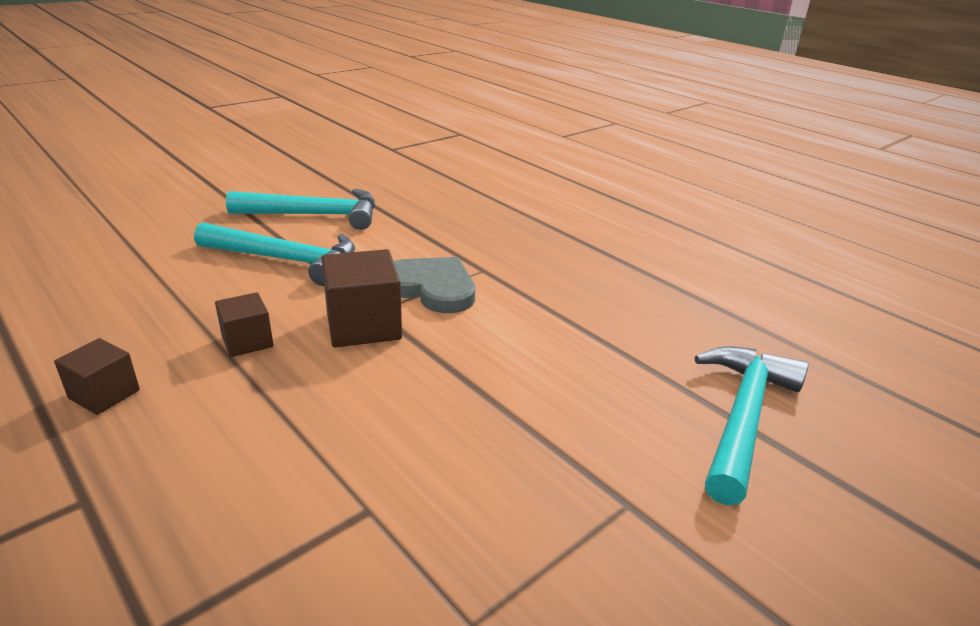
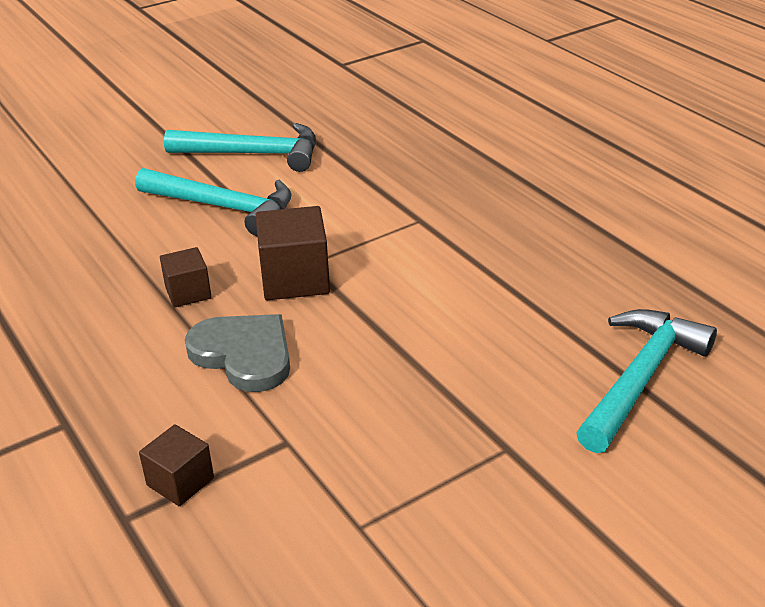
camera: 10 degrees right, 5 degrees up
(104, 394) = (70, 338): brown cube -> brown cube (180, 481)
(431, 288) = (365, 240): grey heart -> grey heart (244, 355)

